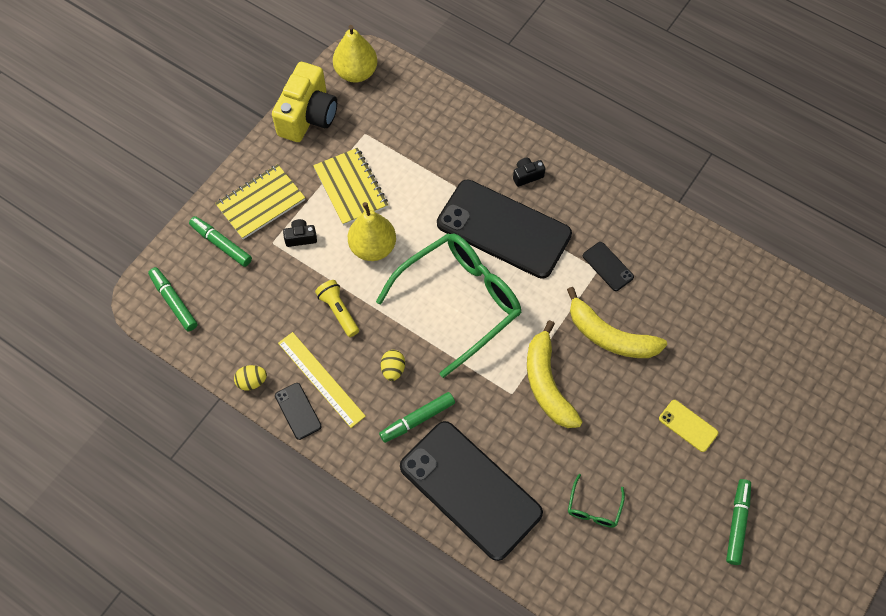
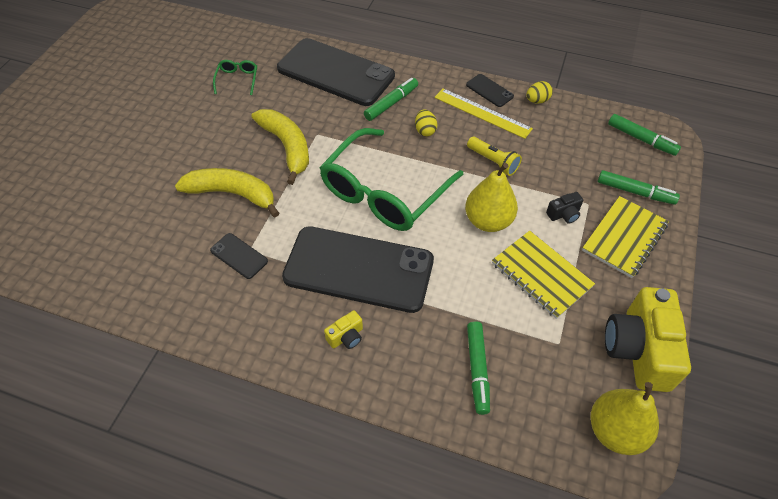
camera: 165 degrees right, 10 degrees down
(527, 175) = (346, 337): black camera -> yellow camera
(688, 426) = (158, 142): yellow phone -> none
(737, 523) = (122, 91): green marker -> green marker (477, 369)

